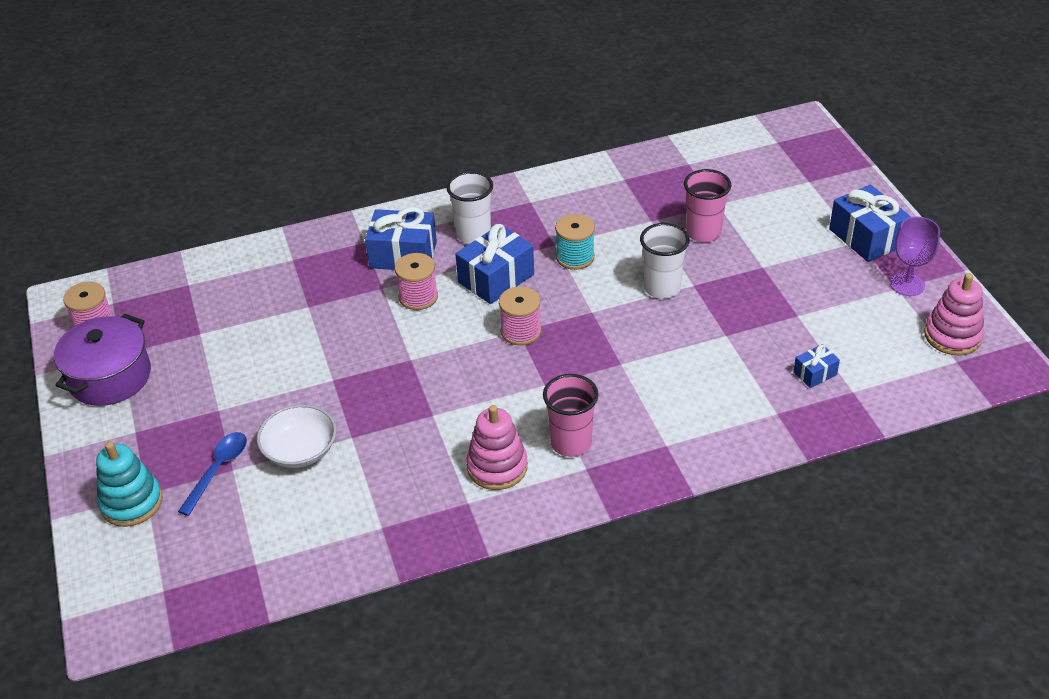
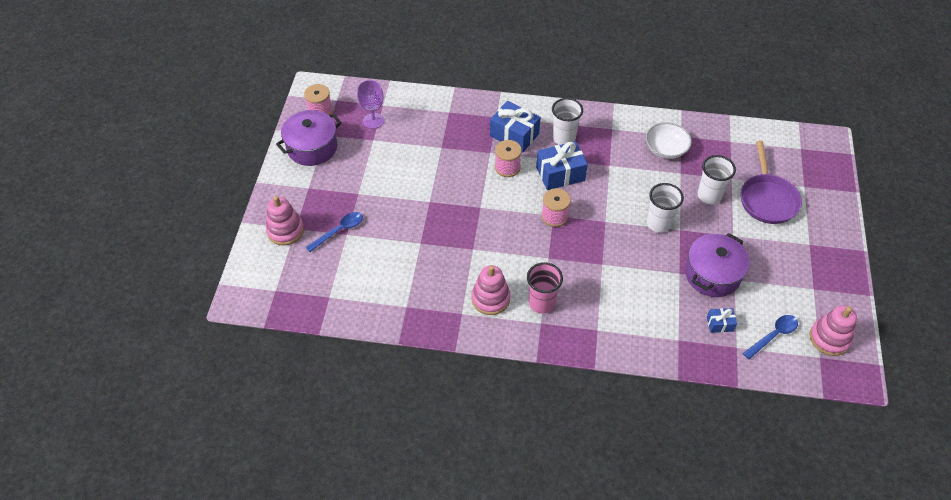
camera: 25 degrees right, 10 degrees up
(131, 502) = (285, 230): turquoise stacking toy -> pink stacking toy
(300, 450) = (388, 238): white bowl -> white bowl (666, 149)
(575, 257) = (617, 179): turquoise spool -> none
(703, 233) = (709, 195): pink cup -> white cup
(767, 320) = (712, 274): none -> purple pot
(776, 211) = (767, 199): none -> purple pan
(866, 237) = (817, 243): blue gift -> none
(887, 359) = (773, 335): none -> blue spoon
(907, 284) = (822, 289): purple goblet -> purple goblet (373, 121)

